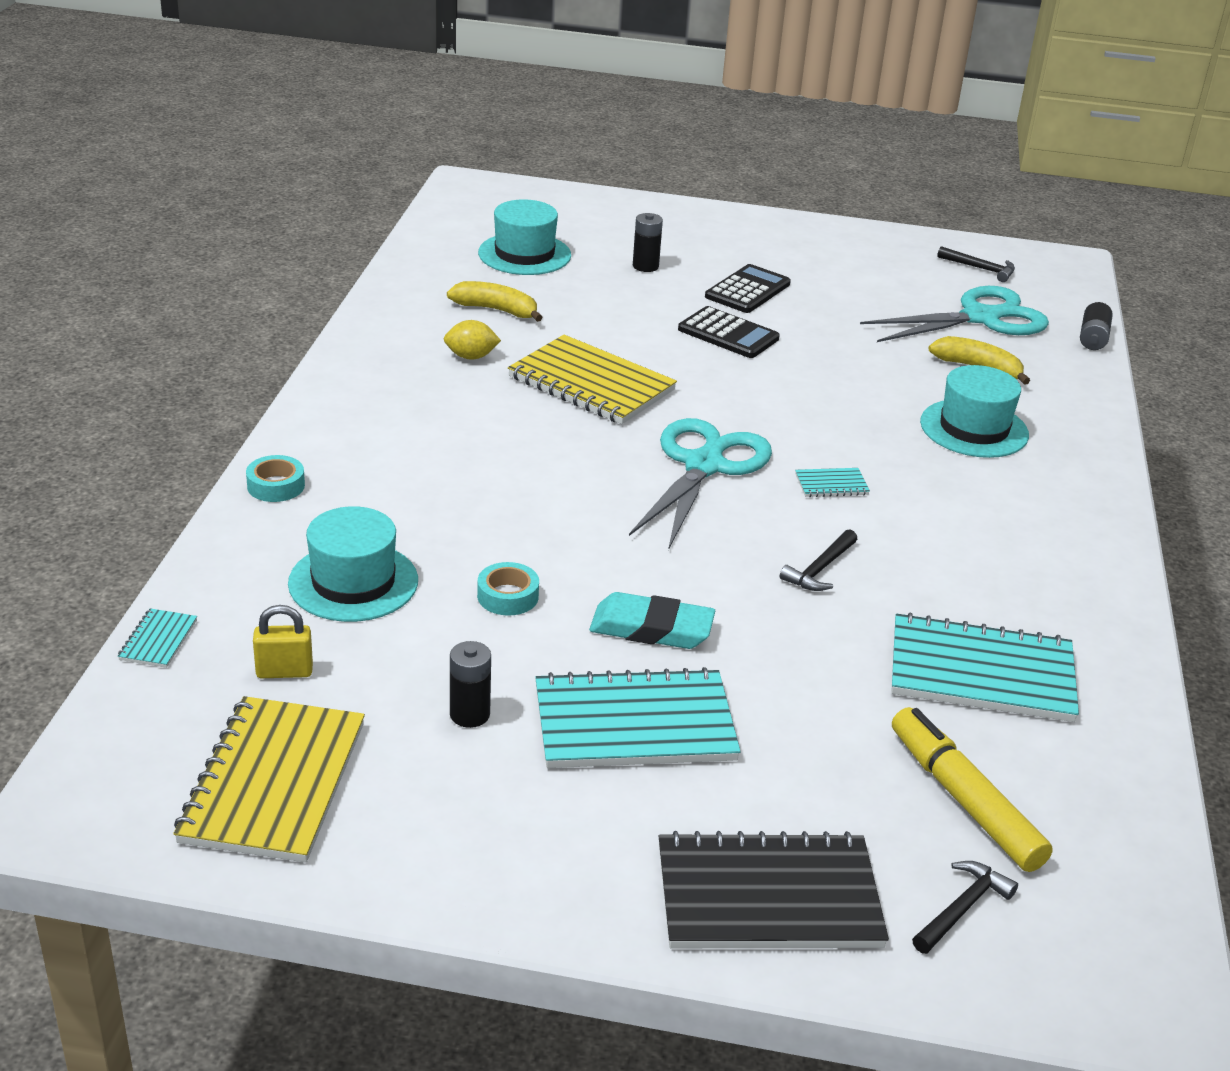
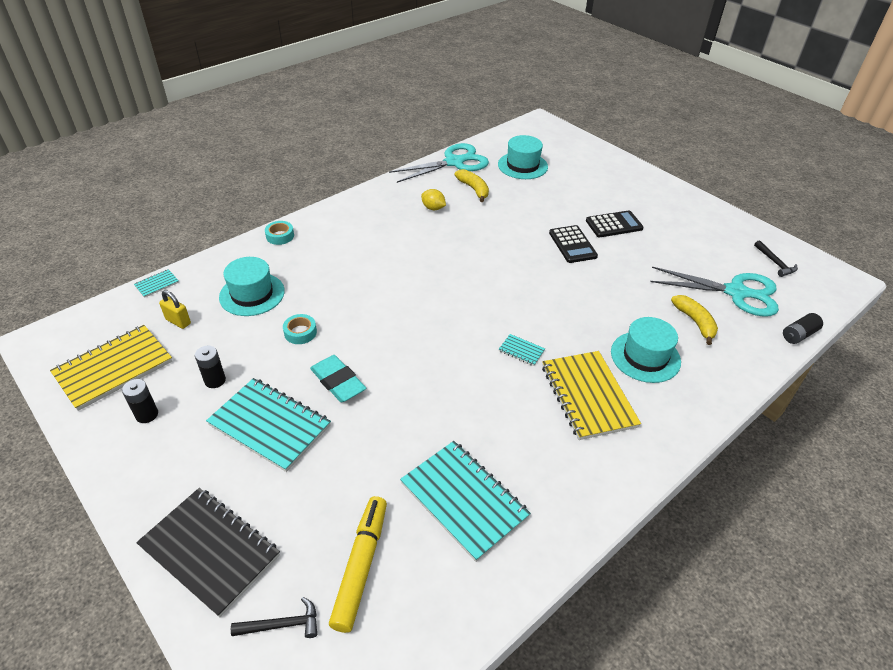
camera: 40 degrees right, 10 degrees up
(591, 384) = (470, 244): yellow notebook -> yellow notebook (588, 396)
(645, 266) = (575, 192): black battery -> black battery (147, 414)
(704, 466) = (469, 310): turquoise scissors -> turquoise scissors (454, 162)
(820, 569) = (455, 394): black hammer -> none

